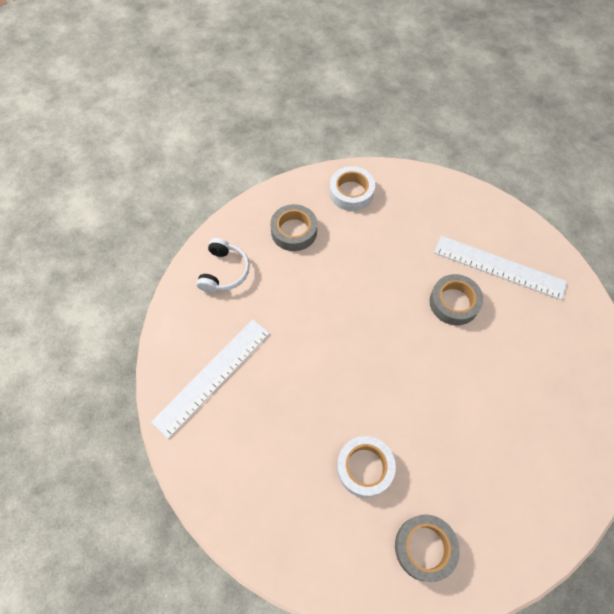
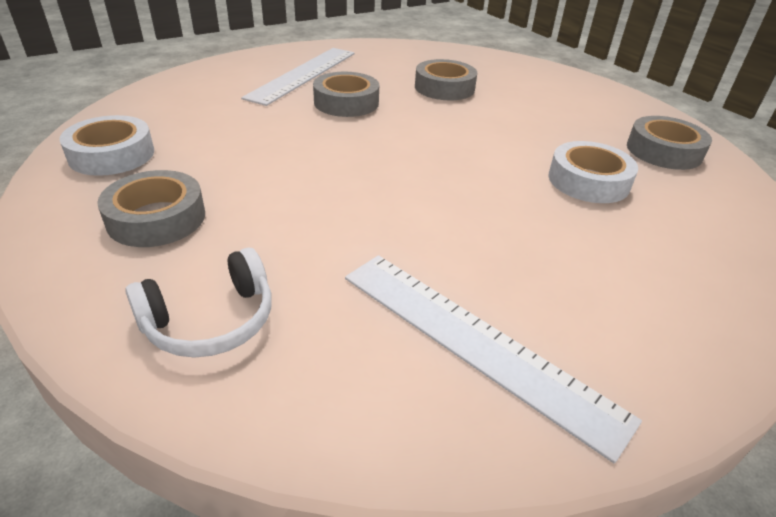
camera: 90 degrees left, 25 degrees down
(224, 271) = (211, 321): white headphones -> white headphones turned 135 degrees clockwise
(506, 376) = (444, 88): none -> grey tape

